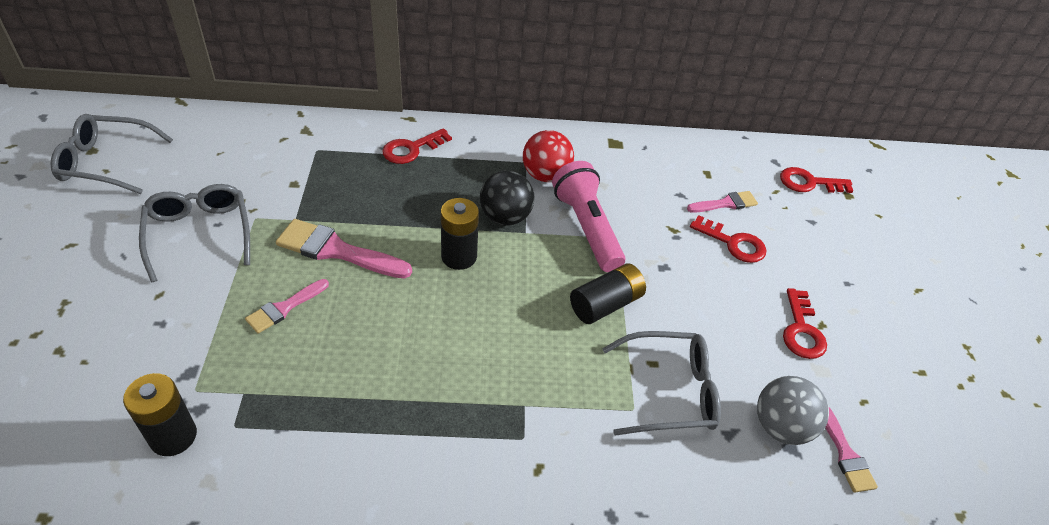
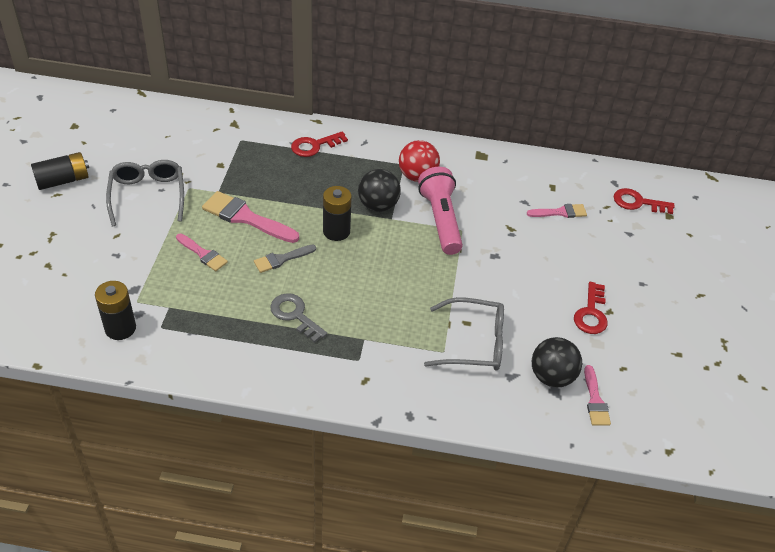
camera: 10 degrees right, 0 degrees up
(106, 162) = (84, 136): grey glasses -> none
(284, 308) = (203, 254): pink brush -> pink brush turned 105 degrees counterclockwise
(393, 303) = (281, 259): none -> grey brush
(424, 382) = (295, 315): none -> grey key
(606, 304) = (441, 277): black battery -> black battery (63, 180)
(733, 243) = (557, 243): red key -> none
(781, 427) = (552, 376): grey ball -> black ball

